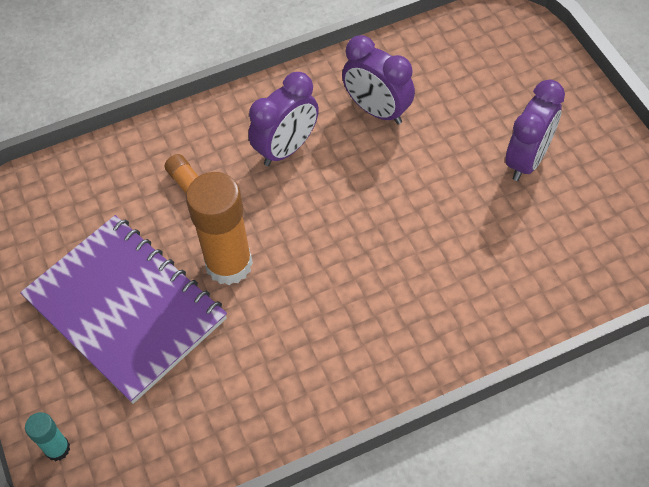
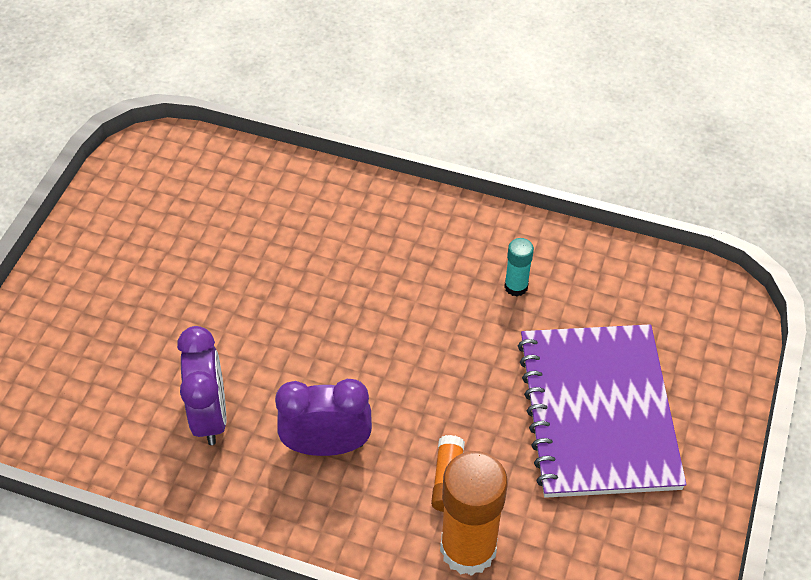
camera: 140 degrees left, 5 degrees down
(57, 449) = (730, 346): turquoise glue stick -> turquoise glue stick (516, 286)
(229, 264) = (479, 381): orange glue stick -> orange glue stick (468, 549)
(527, 160) = (157, 274): purple clock -> none

